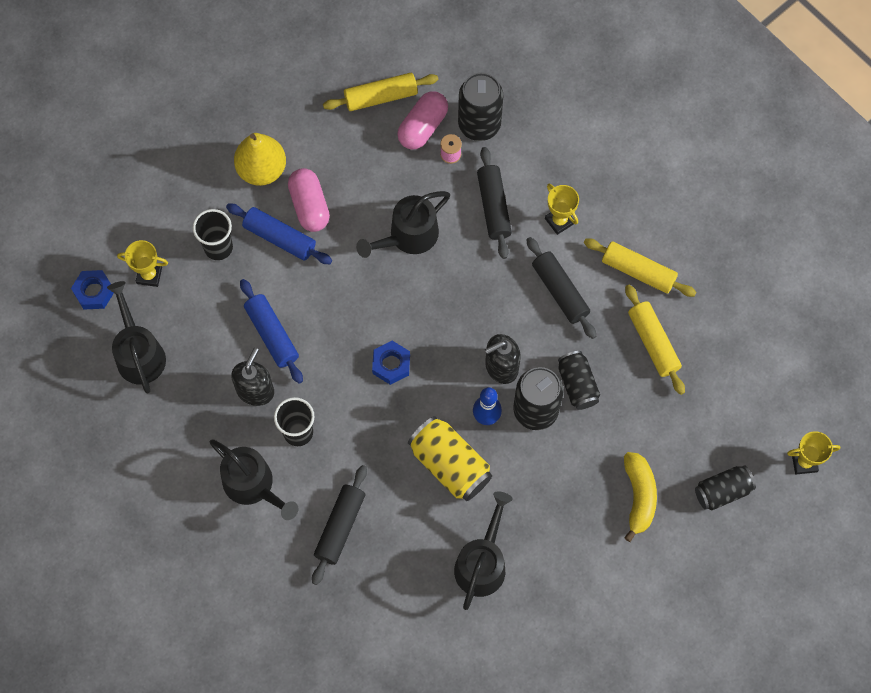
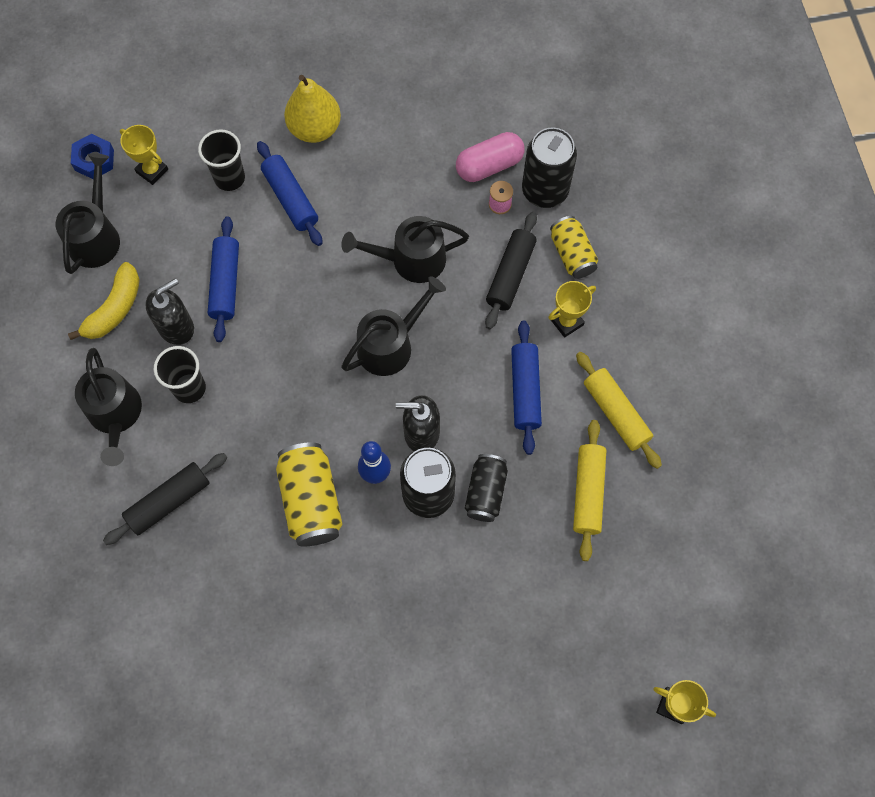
camera: 30 degrees right, 0 degrees up
(309, 206) = (337, 184): pink capsule -> none
(381, 97) = (467, 118): yellow rolling pin -> none
(391, 364) = (317, 372): blue nut -> none
(482, 563) = (280, 617): black watering can -> black watering can (391, 344)
(531, 165) = (572, 254): none -> yellow can
(559, 221) = (566, 322): yellow trophy -> yellow trophy turned 60 degrees clockwise
(560, 291) = (525, 390): black rolling pin -> blue rolling pin
(639, 496) = (478, 641): yellow banana -> yellow banana (115, 309)
(722, 491) = (568, 686): black can -> none

